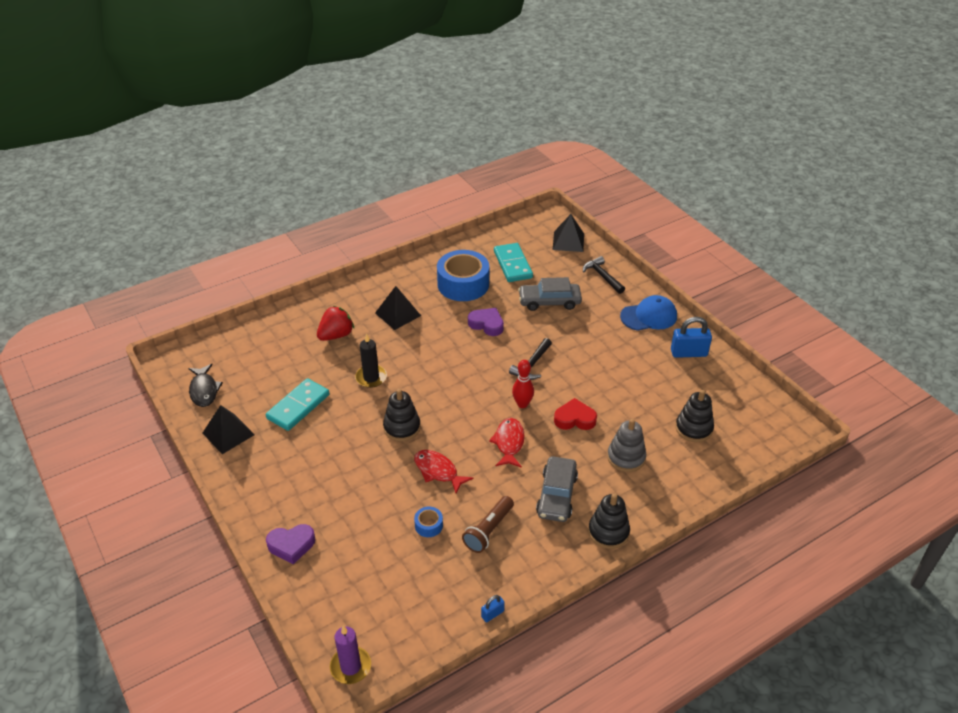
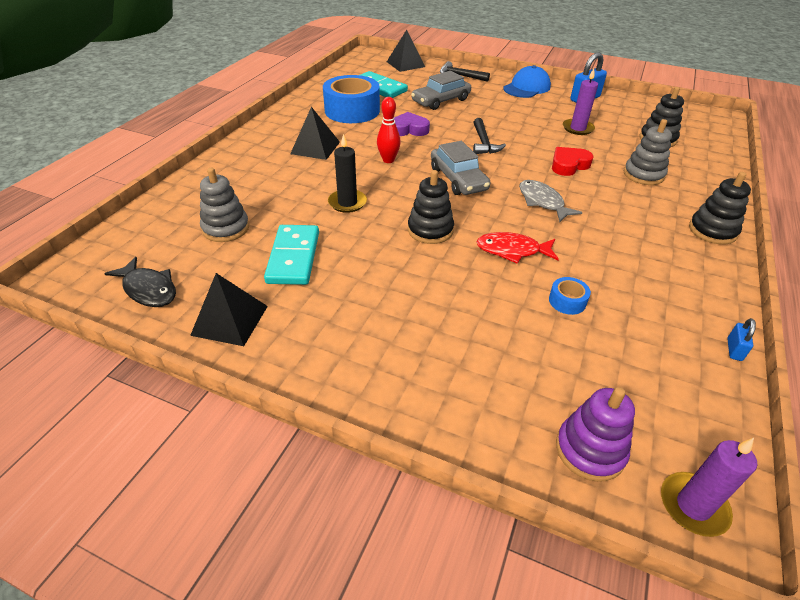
camera: 35 degrees left, 0 degrees up
(279, 364) = (226, 228): none -> grey stacking toy
(291, 545) = (449, 402): purple heart -> none
(333, 611) = (590, 450): none -> purple stacking toy
(336, 335) = (268, 183): red strawberry -> none
(488, 530) = (624, 278): brown flashlight -> none
(509, 443) = (542, 202): red fish -> grey fish
(522, 404) = (514, 171): red bowling pin -> red bowling pin (388, 160)
(556, 495) = (635, 223): grey car -> grey car (458, 179)
(634, 384) = (577, 128): none -> purple candle

